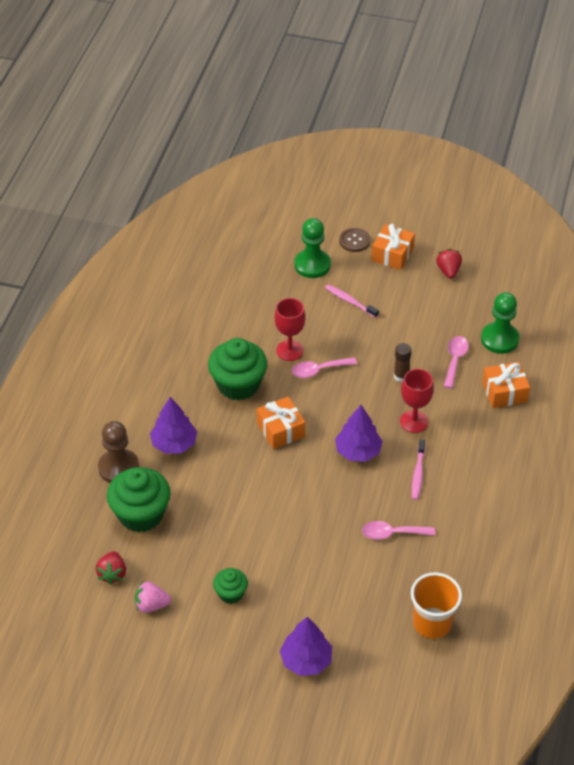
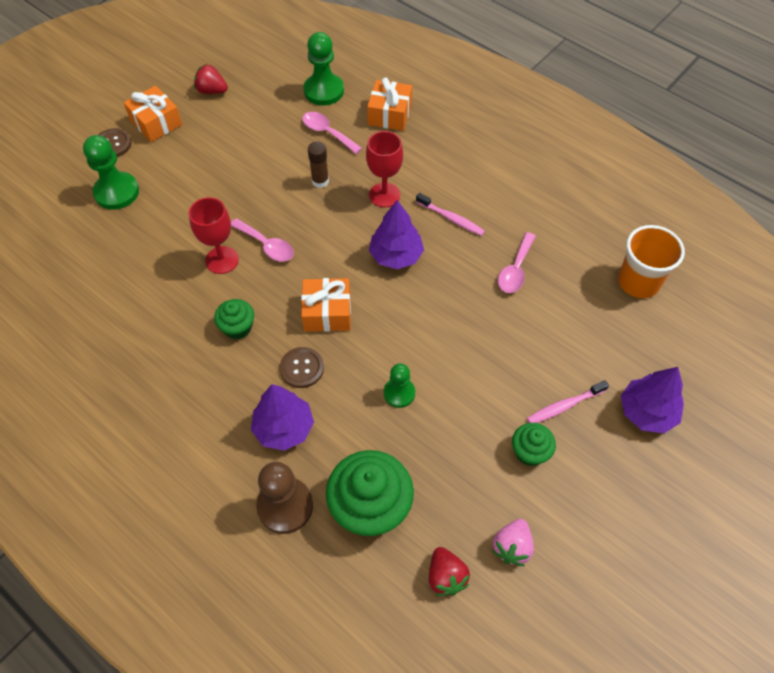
camera: 65 degrees left, 10 degrees up
(112, 574) = (446, 576): red strawberry -> red strawberry turned 45 degrees clockwise
(226, 434) = (302, 368): none -> brown button
(237, 498) = (399, 393): none -> green pawn
(238, 384) = (237, 327): green cupcake -> green cupcake, size x0.53
(318, 370) = (267, 245): pink spoon -> pink spoon turned 60 degrees counterclockwise
(350, 301) = (192, 181): pink toothbrush -> pink toothbrush (564, 406)

